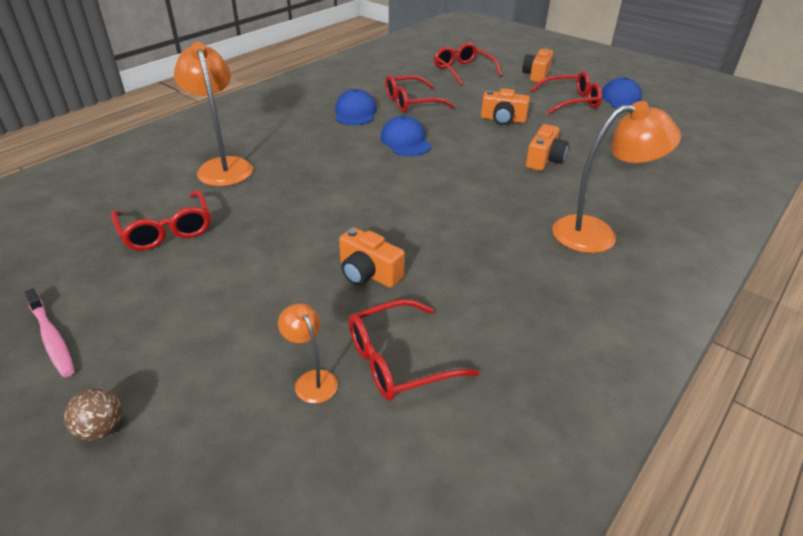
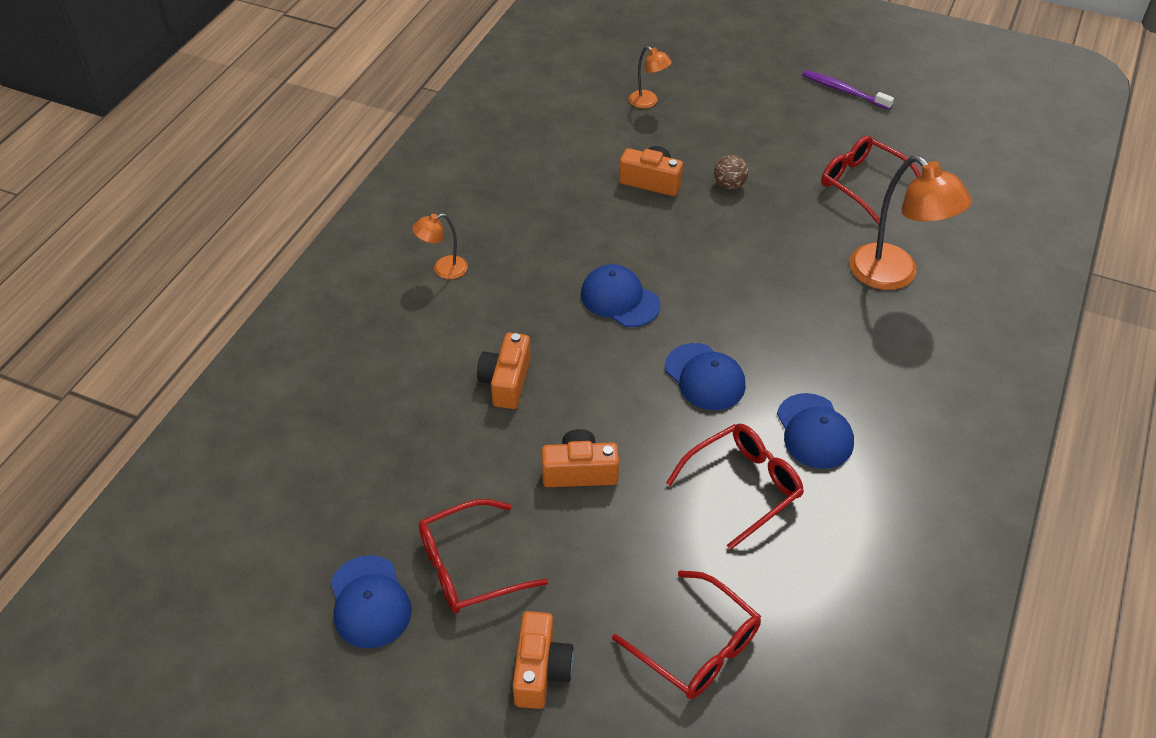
camera: 165 degrees right, 10 degrees up
(51, 338) = (844, 91): pink toothbrush -> purple toothbrush
(101, 429) = (753, 58): brown ball -> brown ball (729, 185)
(398, 360) = (595, 123): red glasses -> none
(445, 188) = (619, 299): none -> blue cap
(597, 234) = (443, 269): orange lamp -> orange lamp, size x0.51

